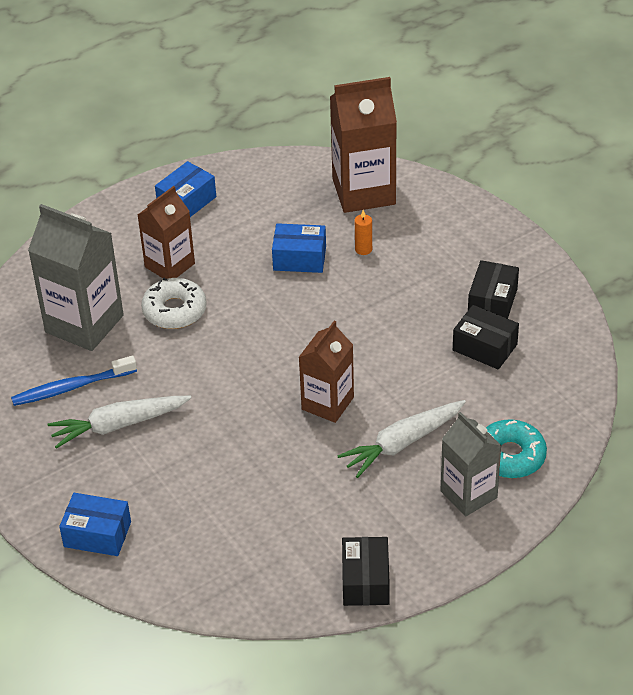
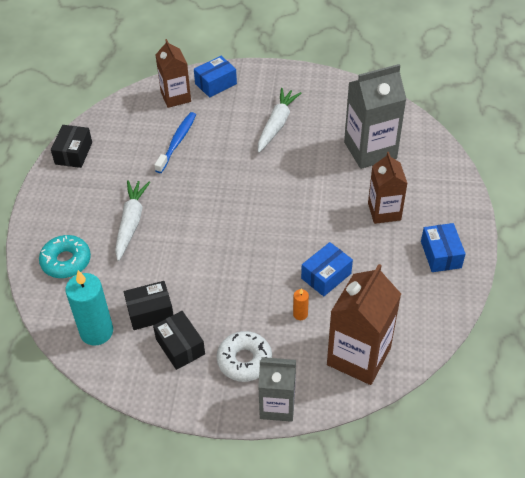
camera: 130 degrees right, 5 degrees up
(71, 387) = (324, 121): blue toothbrush -> blue toothbrush (177, 142)
(174, 310) = (341, 192): white donut -> white donut (244, 360)
(327, 403) = (195, 211): brown carton -> brown carton (175, 97)
(365, 581) = (73, 153): black box -> black box turned 60 degrees clockwise
(468, 494) = (67, 225): grey carton -> grey carton (277, 405)
(551, 368) = (96, 332): none -> turquoise candle

